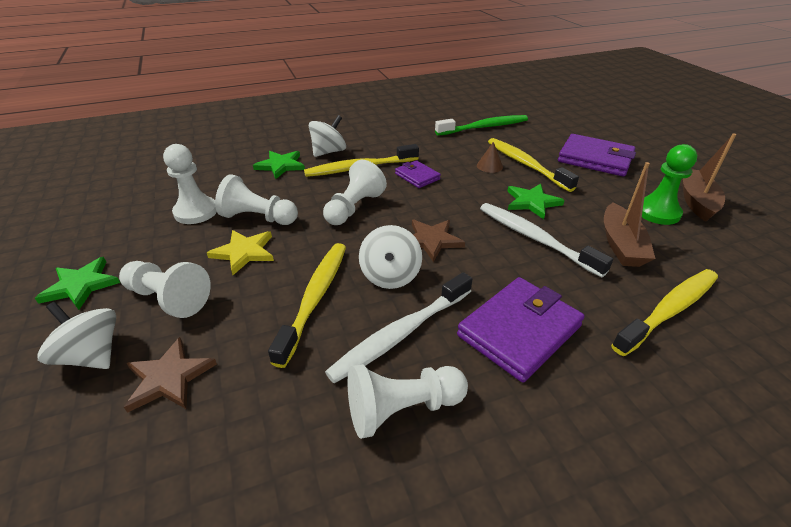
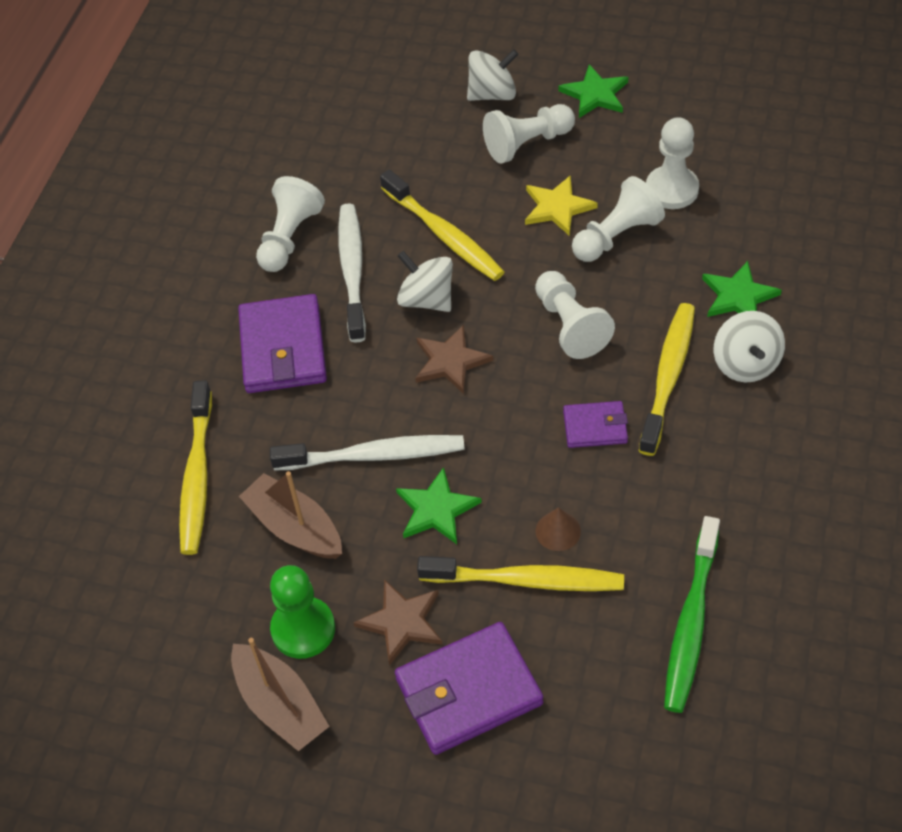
camera: 130 degrees right, 15 degrees up
(169, 378) = (431, 129): brown star -> brown star (401, 622)

